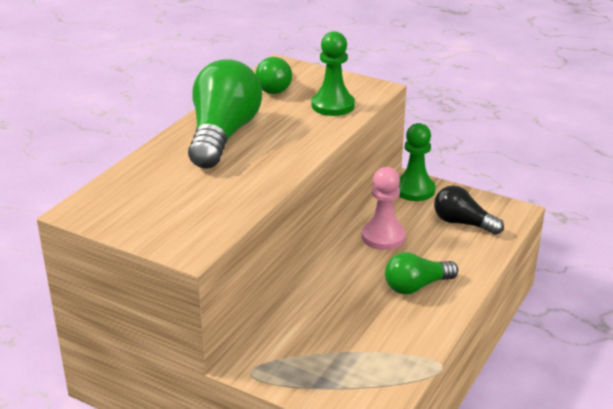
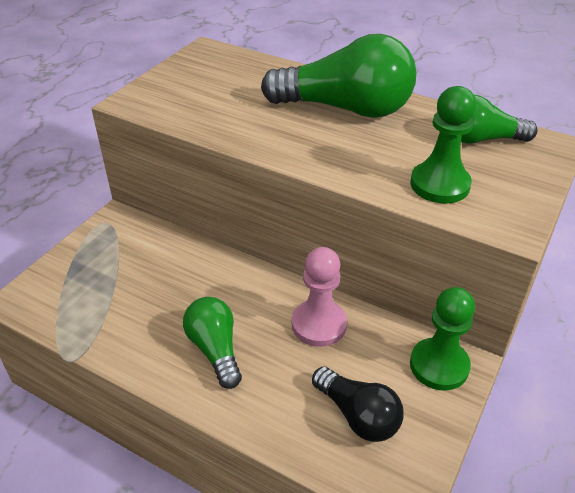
camera: 90 degrees right, 10 degrees up
(463, 223) = (358, 415): black light bulb -> black light bulb turned 105 degrees clockwise

